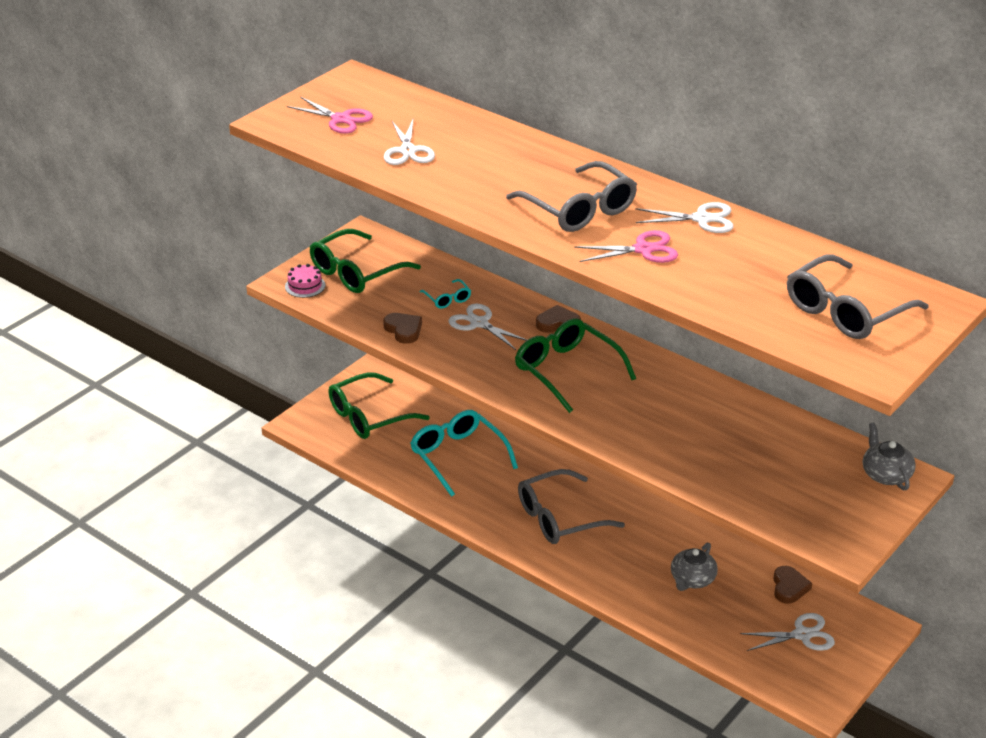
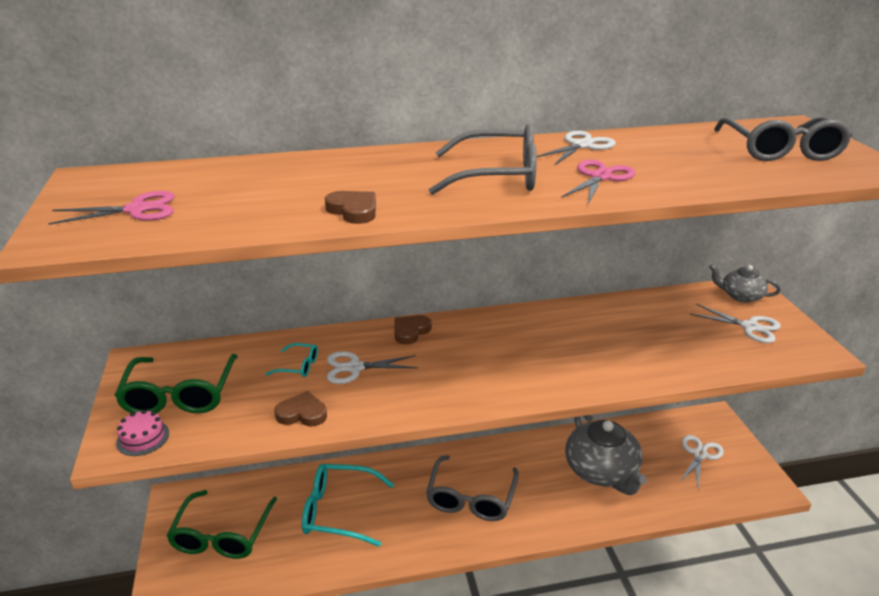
camera: 50 degrees left, 5 degrees down
(407, 151) = (262, 203): white scissors -> white scissors (749, 327)
(567, 371) = (476, 359): green glasses -> none
(692, 579) = (602, 471): grey teapot -> grey teapot, size x1.86
(789, 587) = (648, 432): brown heart -> brown heart (353, 210)

